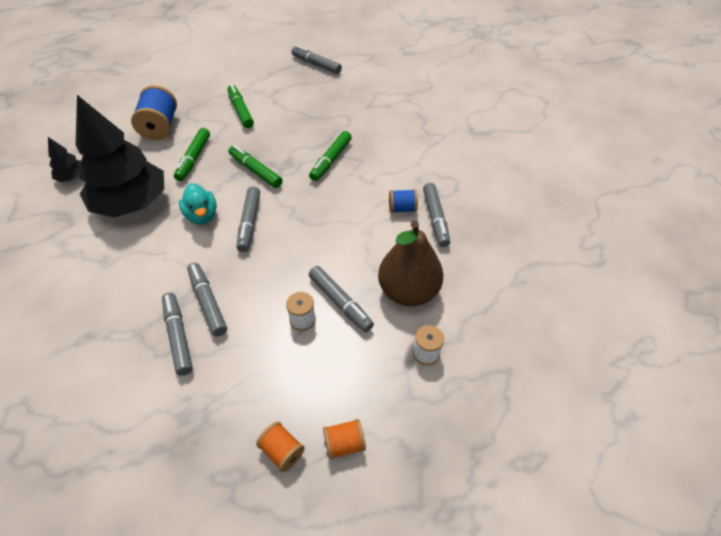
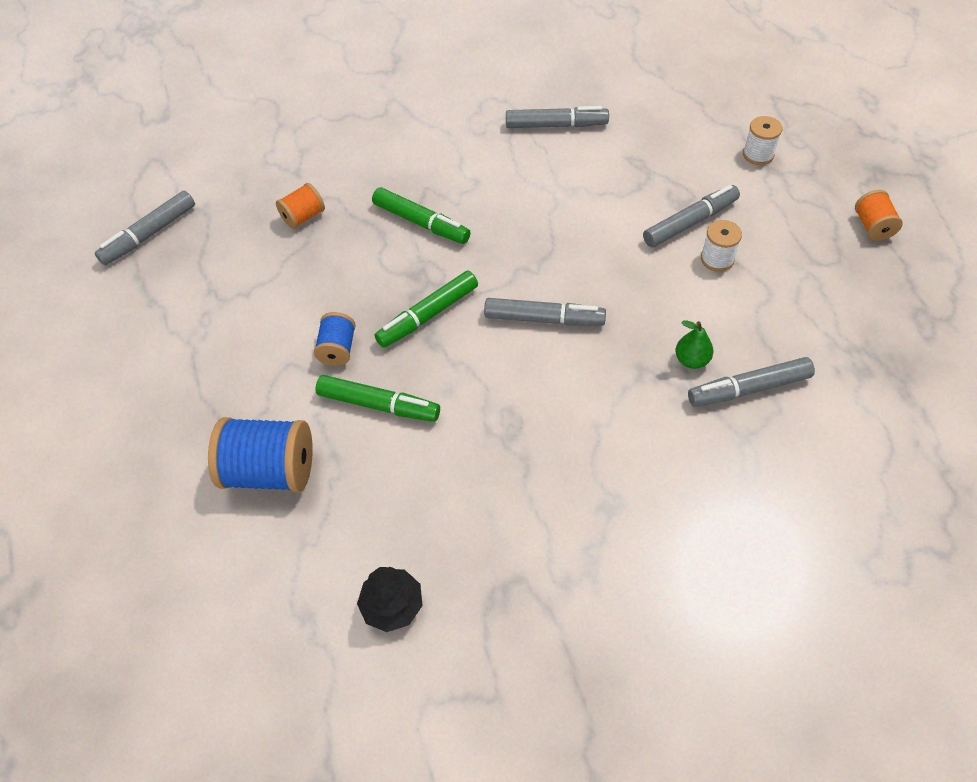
camera: 80 degrees left, 5 degrees up
(131, 203) = (480, 487): black tree -> none
(202, 216) = (522, 380): turquoise duck -> none
(208, 302) = (691, 360): grey marker -> green pear
(241, 110) = (257, 343): green marker -> none
(282, 451) = (889, 277): orange spool -> orange spool (303, 216)
(402, 208) = (534, 154): blue spool -> blue spool (338, 349)
(408, 291) = (673, 161): brown pear -> none

